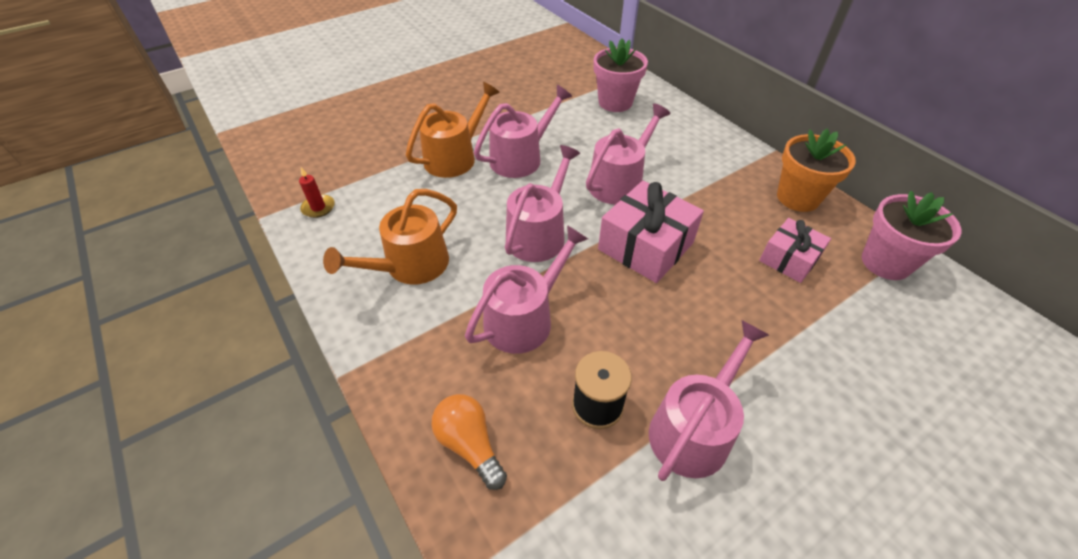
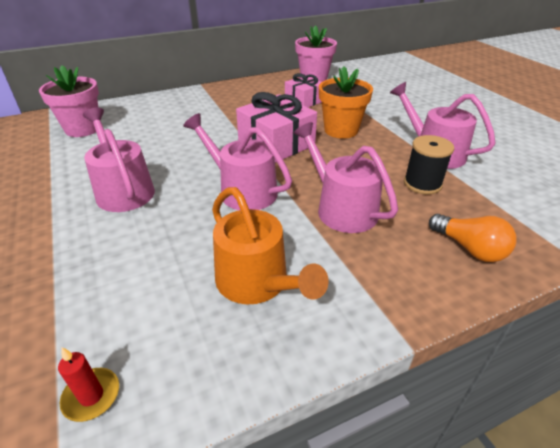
camera: 80 degrees left, 10 degrees down
(455, 157) = (82, 238): orange watering can -> none
(470, 444) = (469, 248): orange light bulb -> orange light bulb turned 105 degrees counterclockwise
(619, 182) = (197, 143): pink watering can -> none
(798, 198) = (251, 87): orange flower pot -> orange flower pot (341, 130)

